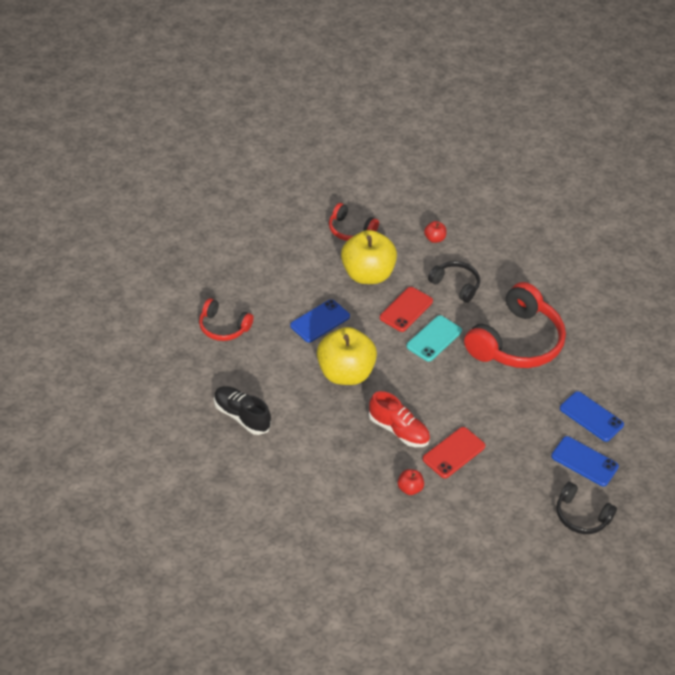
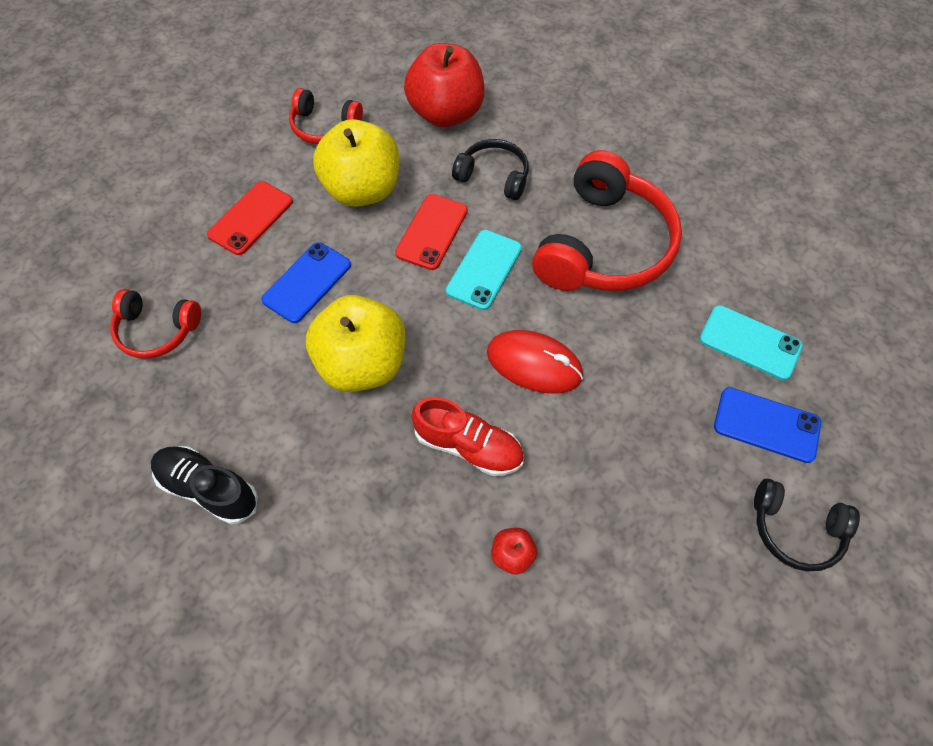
camera: 10 degrees left, 15 degrees up
(434, 239) = (446, 113): red apple -> red apple, size x2.40
(450, 397) = (534, 364): none -> red mouse
(454, 453) = (565, 464): red phone -> red phone (251, 218)
(591, 416) = (750, 342): blue phone -> turquoise phone

